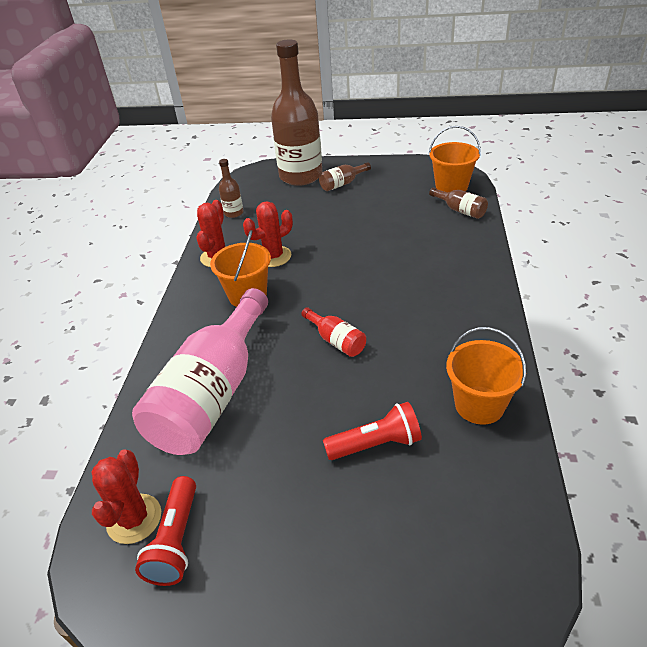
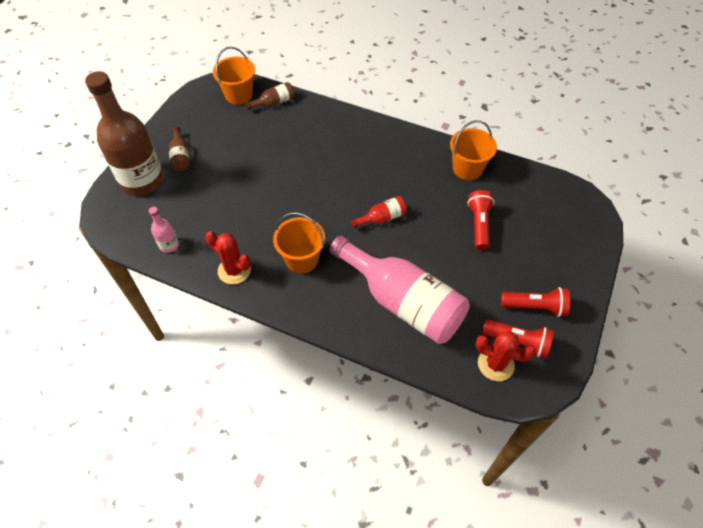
camera: 75 degrees left, 15 degrees up
(233, 213) = (169, 245): brown bottle -> pink bottle
(245, 553) = (535, 307): none -> red flashlight
(273, 256) = (259, 230): red cactus -> none

